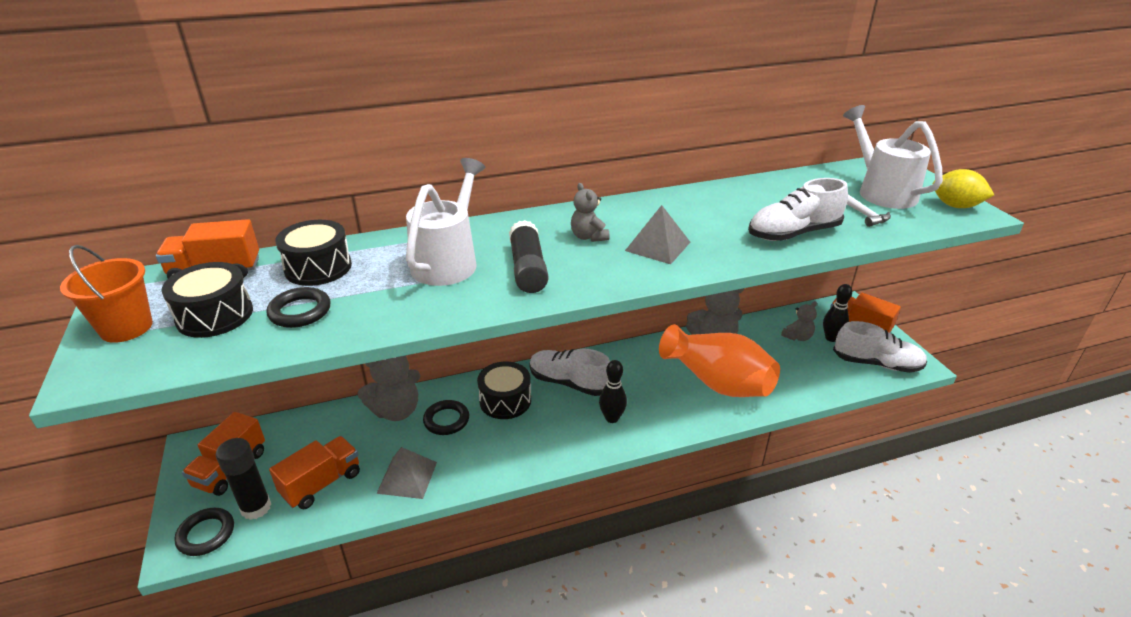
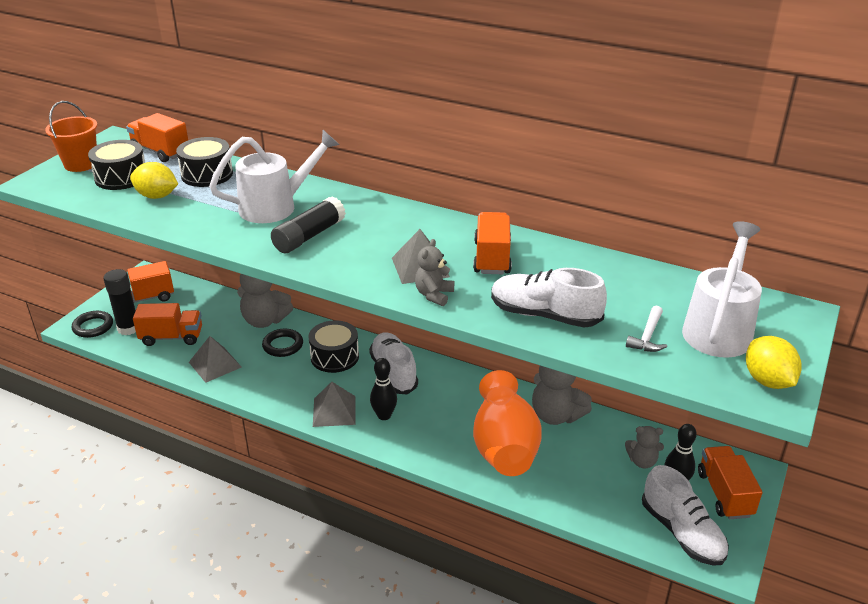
camera: 45 degrees right, 0 degrees up
(300, 311) = (157, 196): black ring -> yellow lemon
(571, 441) = (334, 411): none -> grey pyramid
(588, 237) = (388, 235): grey teddy bear -> grey teddy bear (434, 295)
(688, 215) = (492, 258): none -> orange truck

